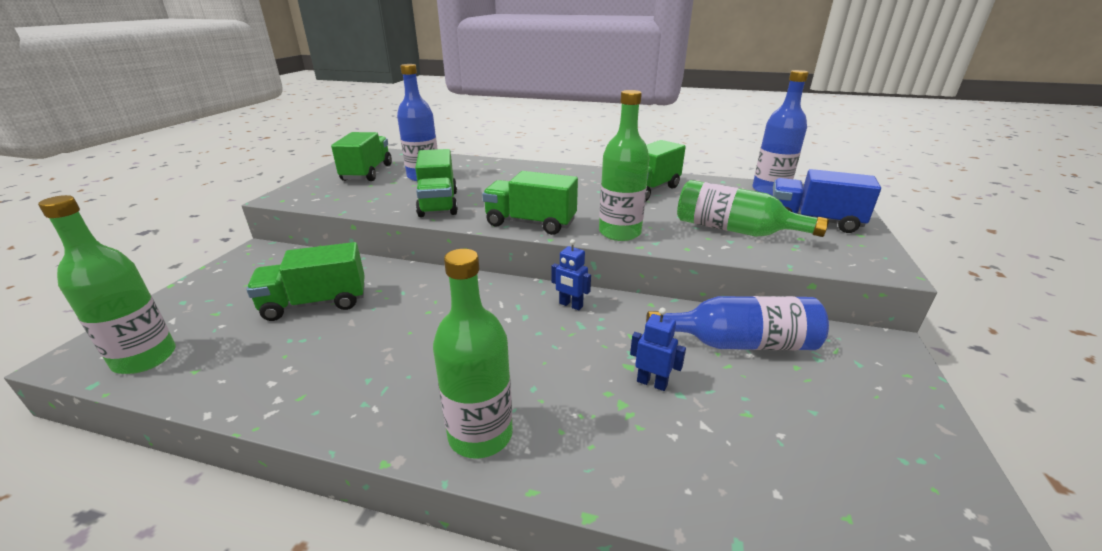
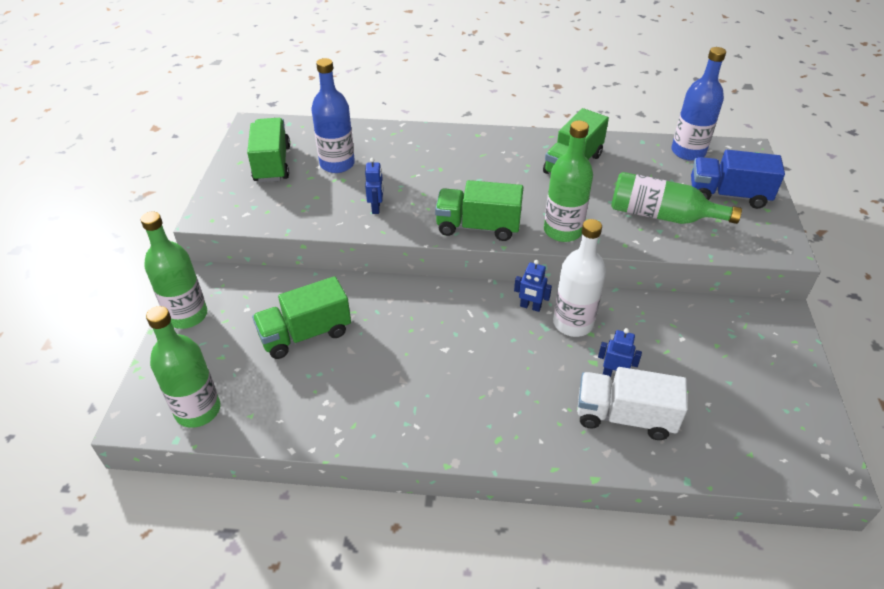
camera: 10 degrees left, 15 degrees up
(438, 203) = (376, 208): green truck -> blue robot
(480, 434) = (504, 435): green bottle -> green bottle (187, 315)
(615, 325) = (573, 323): none -> white bottle
(655, 435) = (624, 416): none -> white truck
(740, 343) = (673, 328): blue bottle -> none

